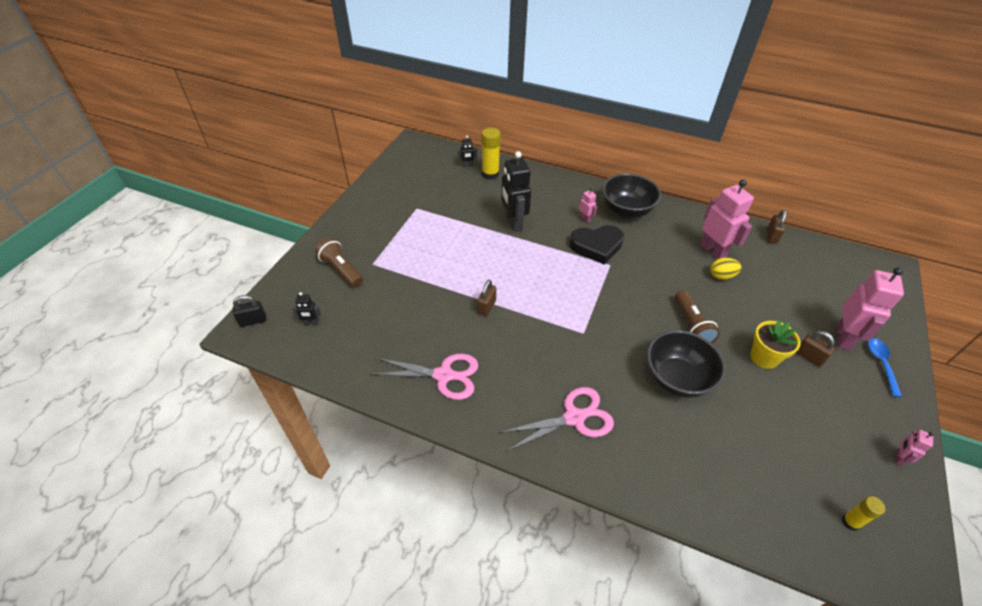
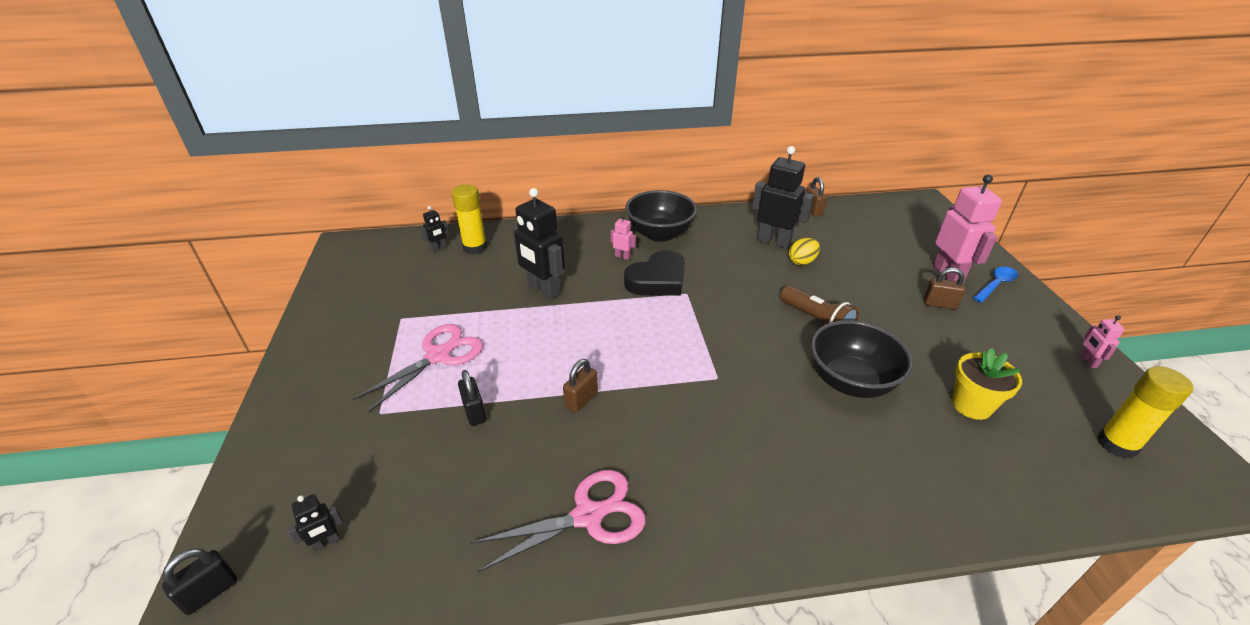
camera: 30 degrees left, 10 degrees down
(341, 270) = (333, 442): brown flashlight -> none
(421, 286) = (474, 412): none -> black padlock
(486, 307) = (581, 400): brown padlock -> brown padlock turned 45 degrees clockwise
(574, 418) = (787, 483): pink scissors -> pink scissors (438, 356)
(713, 251) = (774, 241): pink robot -> black robot
(764, 357) = (905, 322): yellow flower pot -> yellow flower pot (971, 405)
(850, 522) = (1117, 444): yellow glue stick -> yellow glue stick, size x1.71
(881, 364) = (996, 285): blue spoon -> blue spoon turned 75 degrees clockwise

